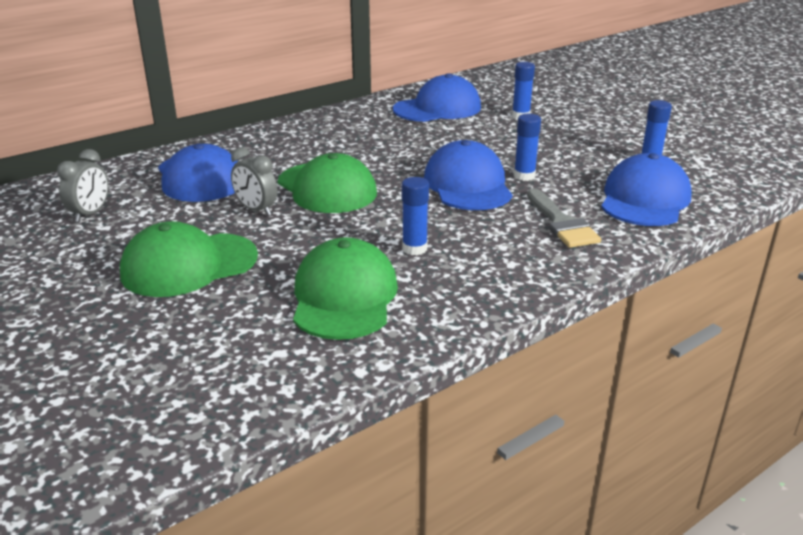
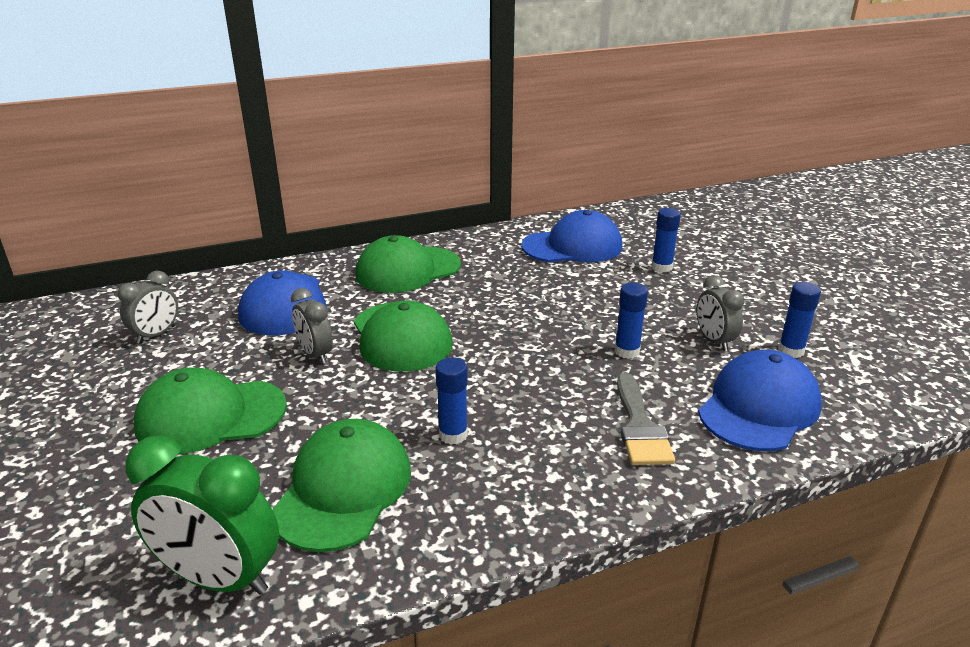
camera: 15 degrees right, 0 degrees up
(277, 369) = (219, 578): none -> green clock
(301, 140) = (408, 270): none -> green cap
(467, 185) = (556, 355): blue cap -> none
(589, 161) = (714, 341): none -> grey clock

